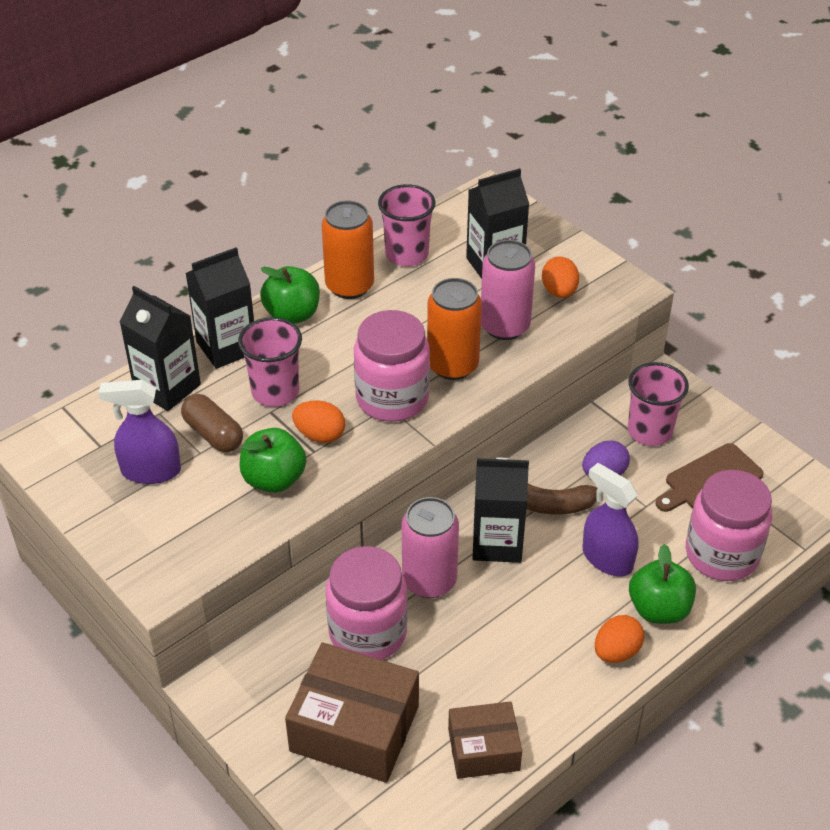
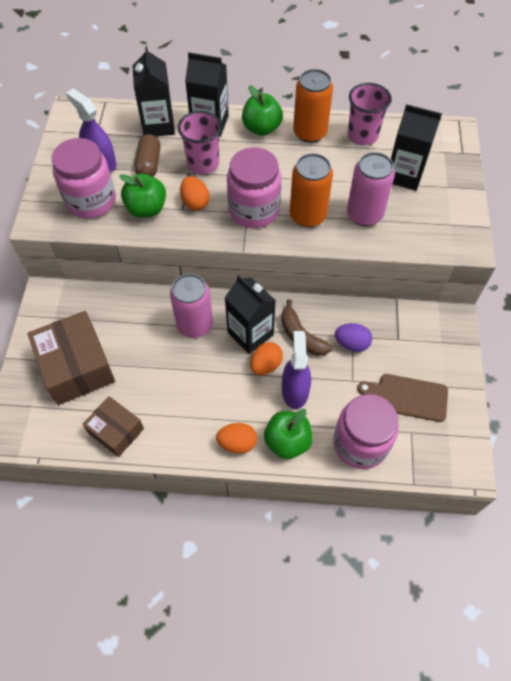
camera: 45 degrees right, 15 degrees up
(368, 632) = (137, 326): pink jar -> pink jar (91, 201)
(559, 292) = (422, 217): orange egg -> orange egg (266, 365)
(650, 431) = (408, 341): pink cup -> none

